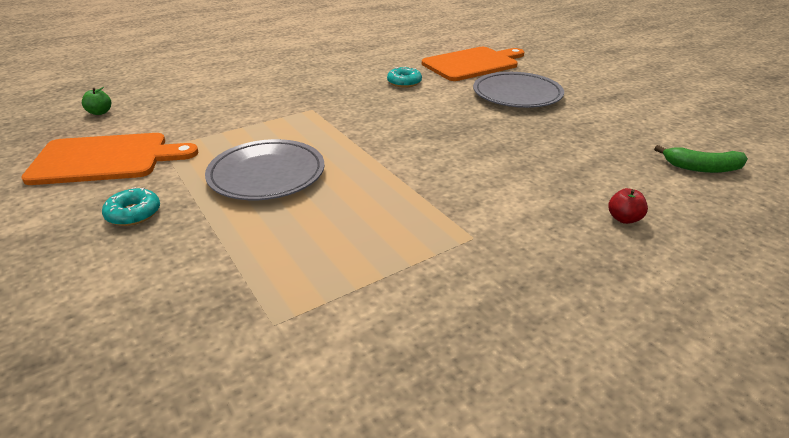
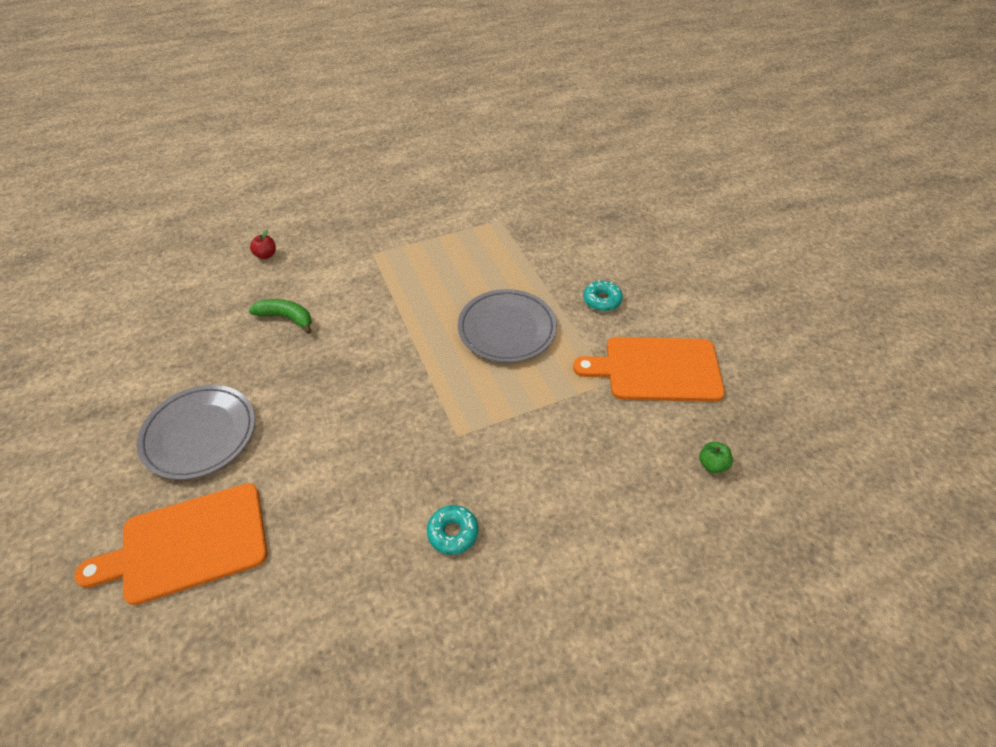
camera: 170 degrees left, 15 degrees up
(404, 82) = (321, 492): turquoise donut -> turquoise donut (453, 533)
(702, 168) = (153, 291): green banana -> green banana (286, 318)

